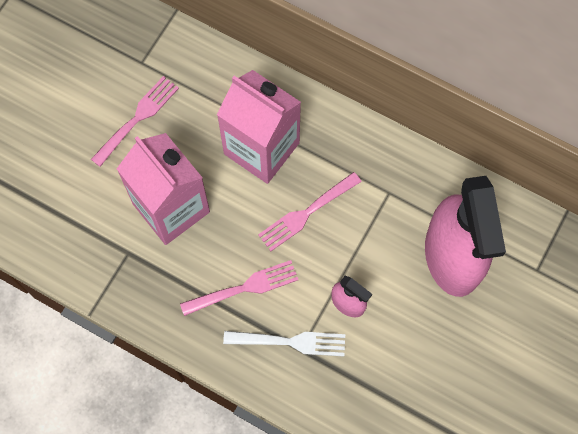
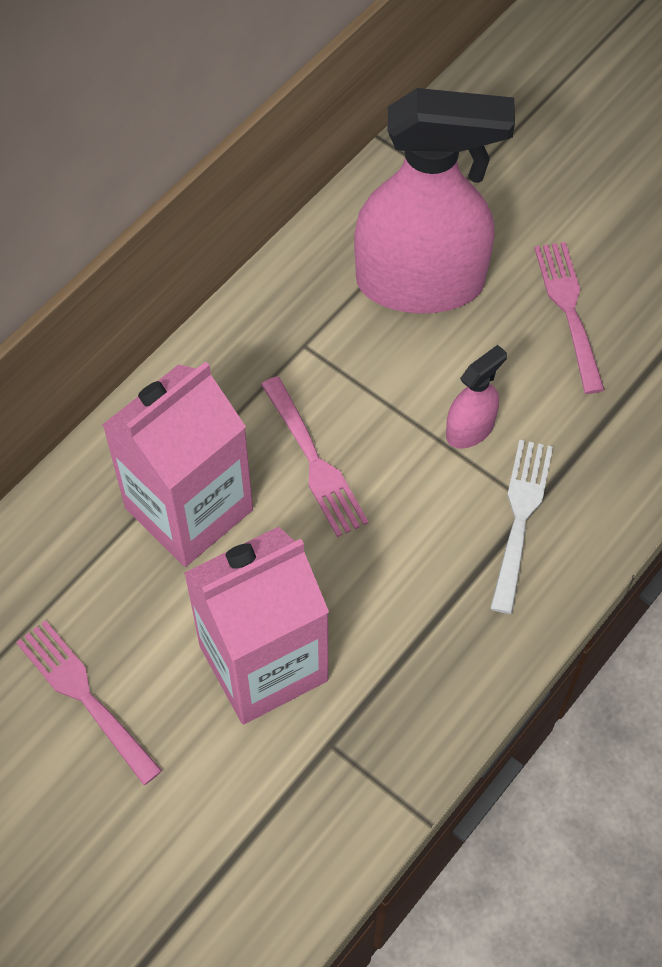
camera: 80 degrees left, 10 degrees down
(244, 288) = (423, 570): pink fork -> pink fork (569, 310)

